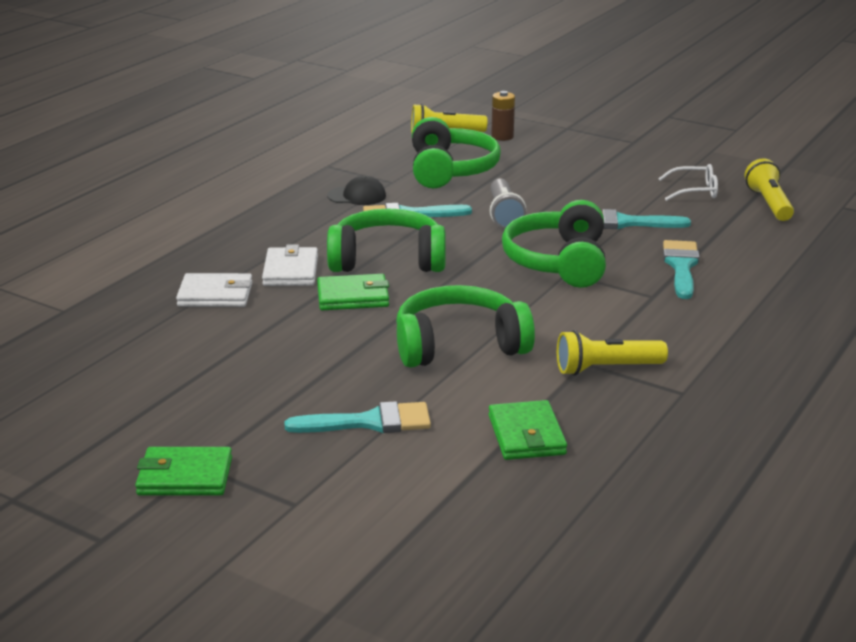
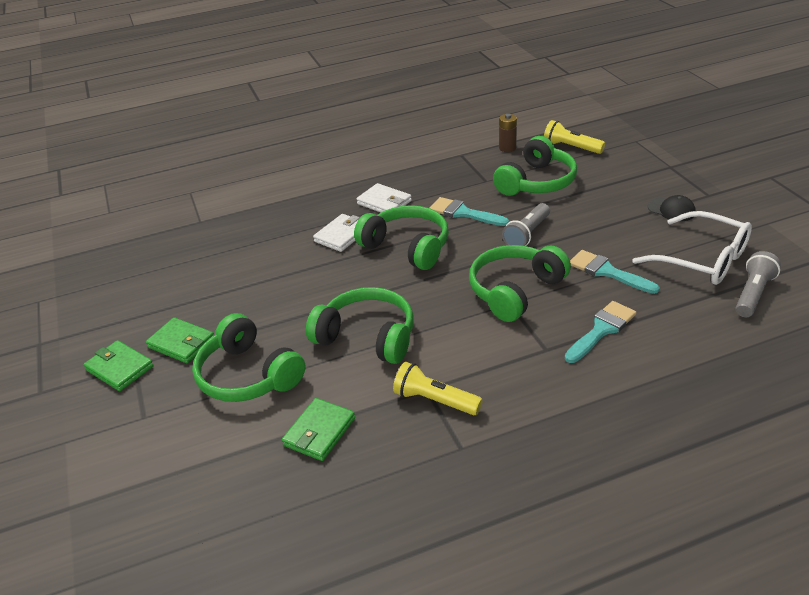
camera: 40 degrees right, 10 degrees up
(215, 295) = (282, 239): white wallet -> white wallet (384, 202)
(353, 297) = (352, 270): green wallet -> green wallet (181, 343)
(357, 196) = (450, 186): black cap -> black cap (671, 210)
(370, 422) = (248, 375): turquoise brush -> green headphones
(502, 137) = (609, 161): brown battery -> brown battery (507, 148)
(694, 191) = (702, 259): white glasses -> white glasses, size x1.89
(769, 204) = (753, 294): yellow flashlight -> grey flashlight

